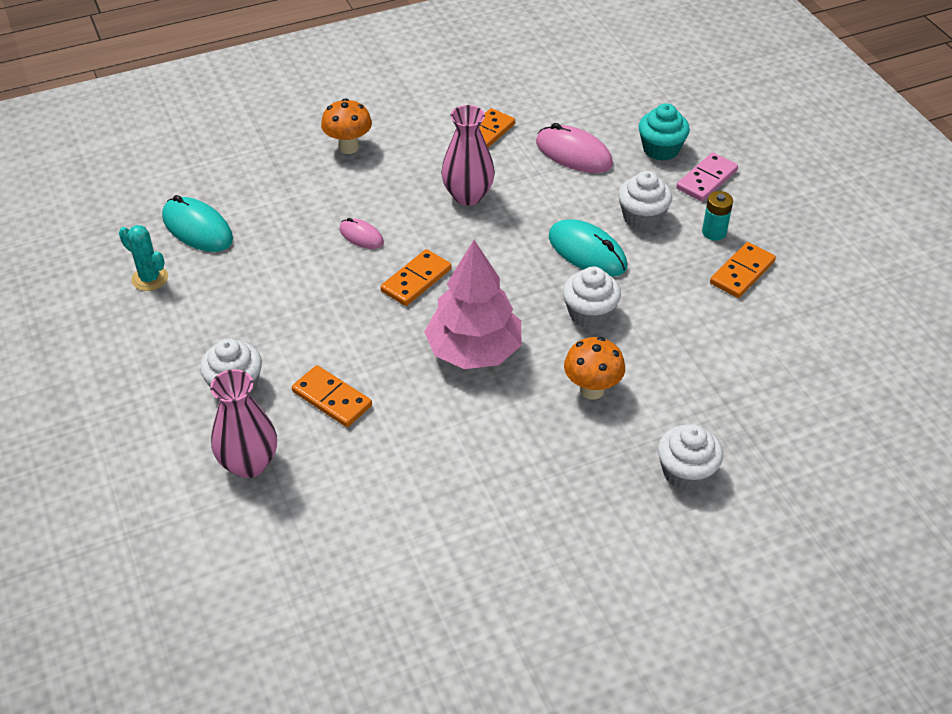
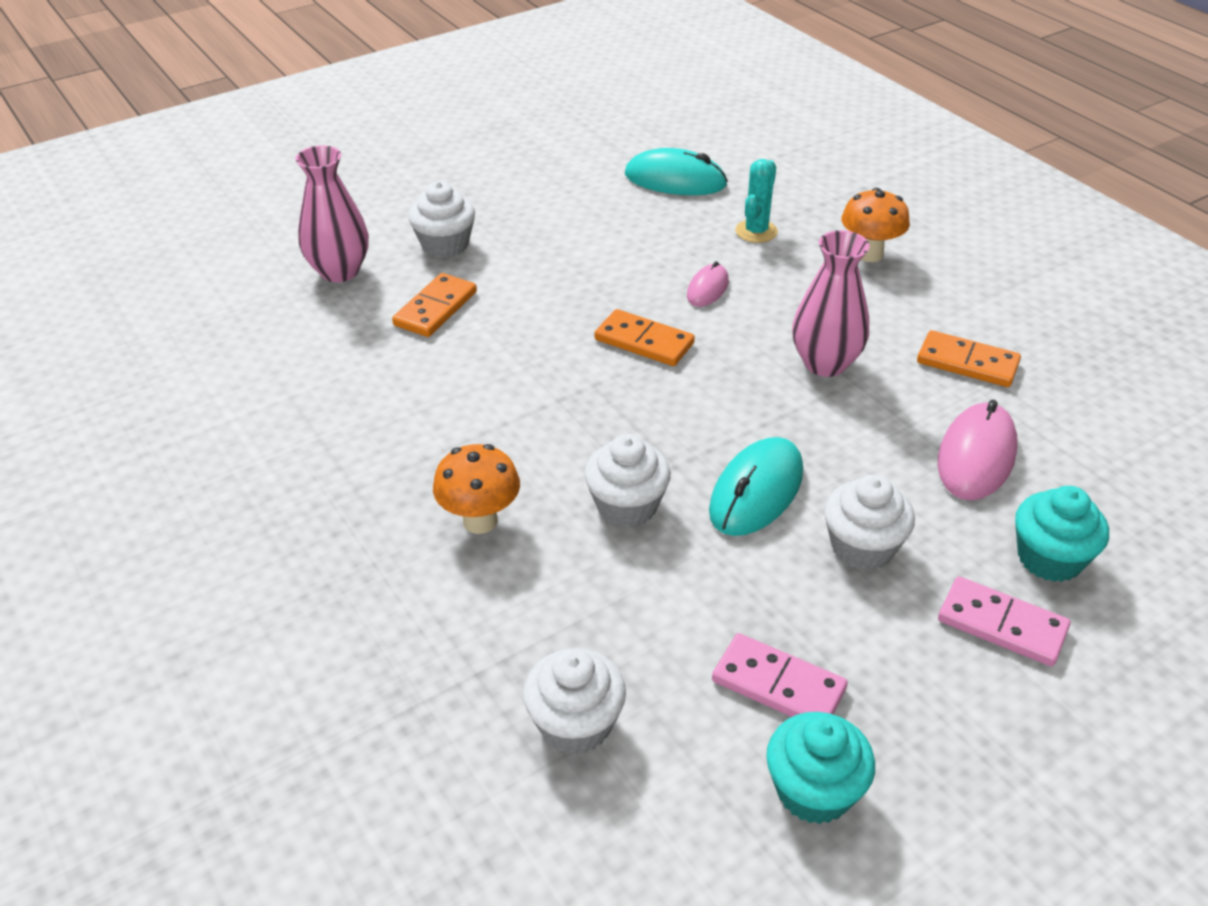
camera: 80 degrees right, 5 degrees down
(150, 278) = (588, 168): turquoise cactus -> turquoise cactus (756, 231)
(197, 228) = (675, 180): turquoise mouse -> turquoise mouse turned 75 degrees clockwise
(474, 351) = (531, 405): pink tree -> none
(686, 472) = (335, 632): white cupcake -> white cupcake (575, 724)
(714, 232) = (866, 641): turquoise battery -> none
(742, 272) = (778, 685): orange domino -> pink domino
(811, 273) = (814, 790): none -> turquoise cupcake

